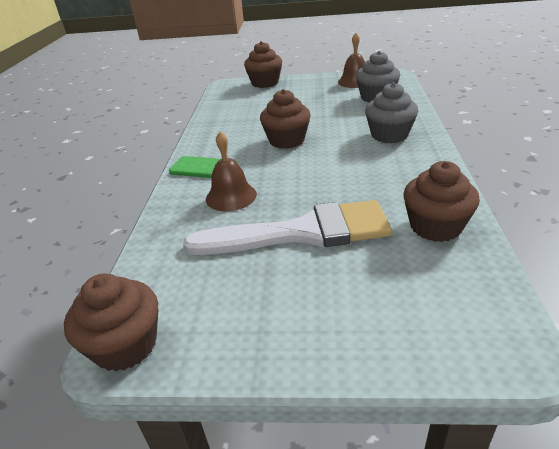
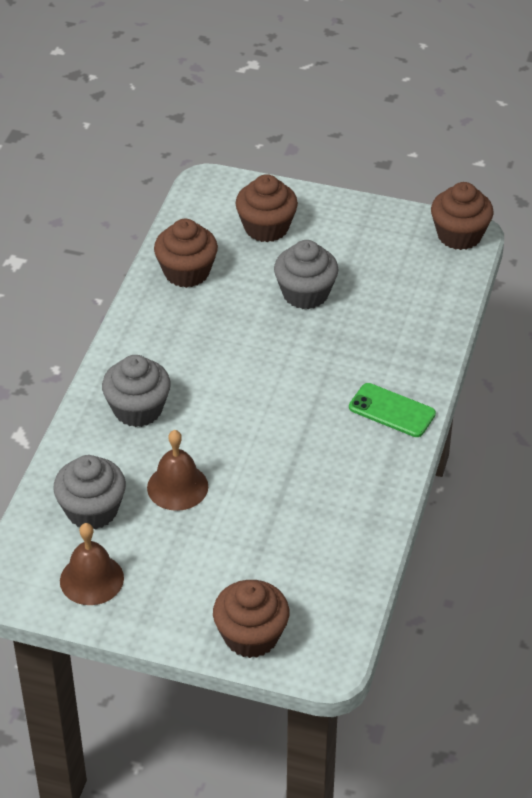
camera: 170 degrees left, 10 degrees up
(231, 196) = (364, 355): brown bell -> brown bell (177, 487)
(286, 140) = (272, 437): brown cupcake -> brown cupcake (266, 227)
(302, 232) = (305, 293): white brush -> grey cupcake

